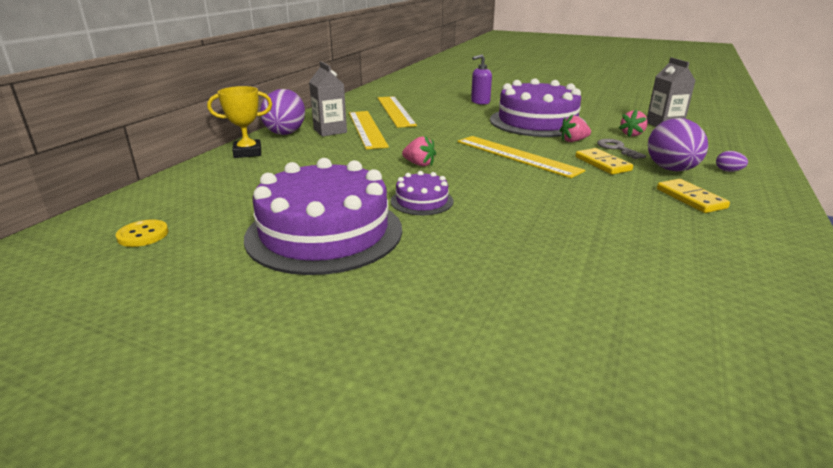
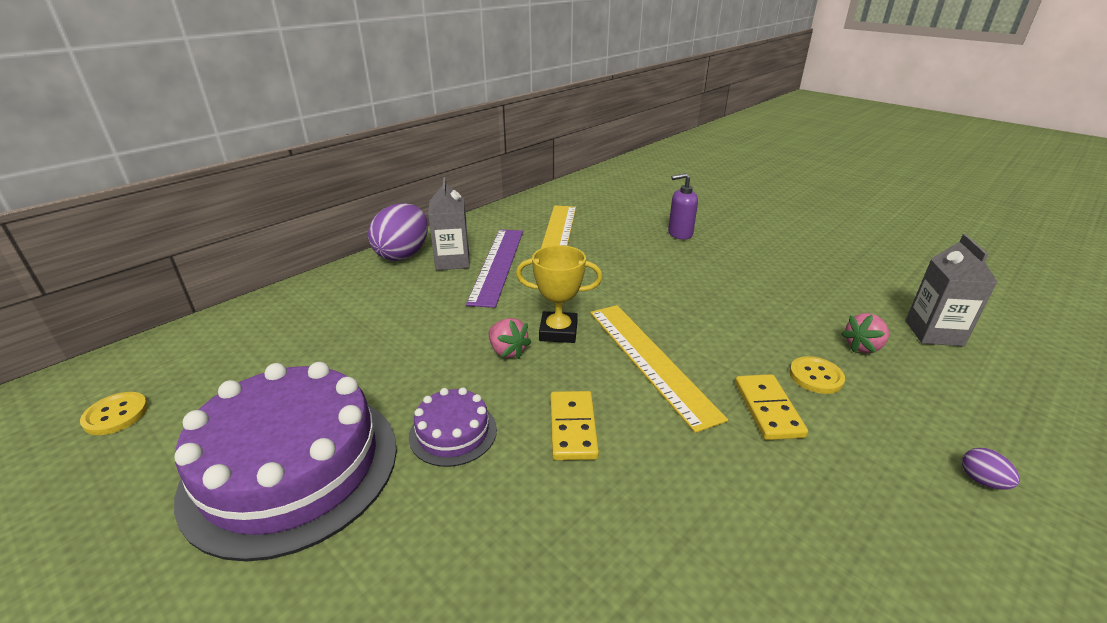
camera: 20 degrees right, 5 degrees up
(247, 152) = (334, 285): yellow trophy -> yellow trophy (558, 332)
(366, 129) = (497, 265): yellow ruler -> purple ruler
(537, 122) = (731, 289): purple cake -> none
(573, 141) = (757, 343): pink strawberry -> none
(617, 148) = (816, 376): grey key -> yellow button
(671, 170) = (876, 452): purple egg -> none
(690, 198) = (863, 540): yellow domino -> yellow domino (572, 427)

